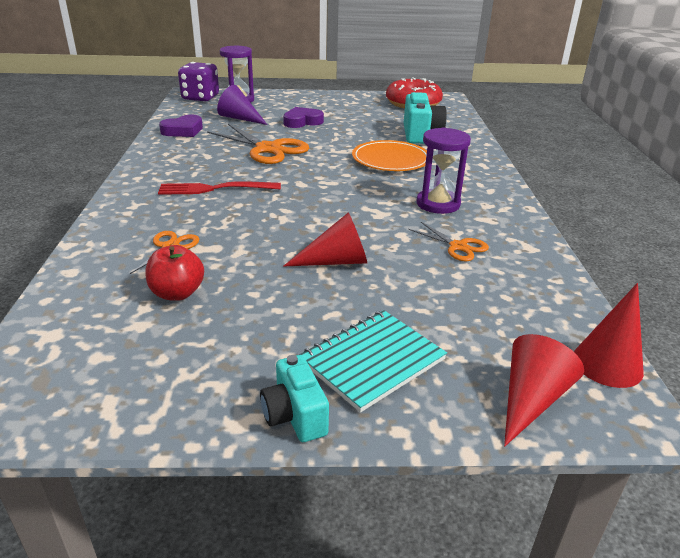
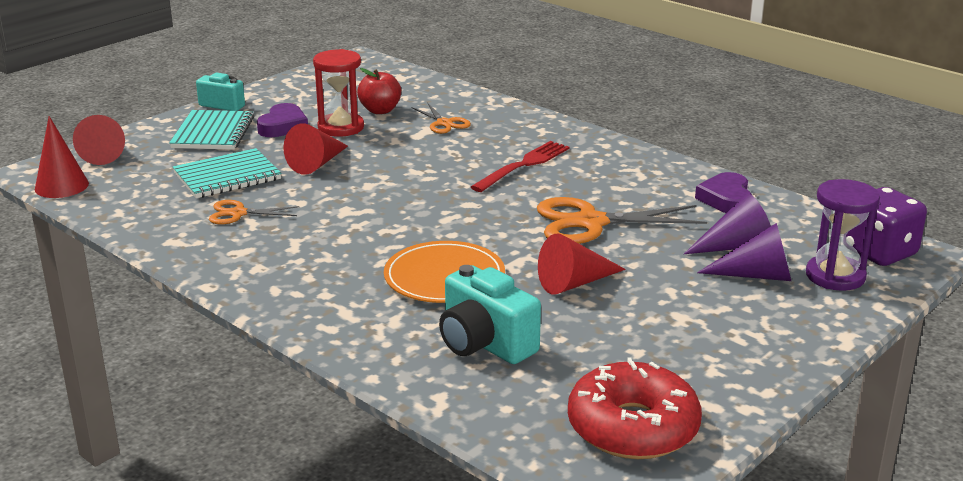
camera: 135 degrees right, 5 degrees down
(249, 291) = (341, 127): none -> red hourglass
(263, 110) = (756, 275): none -> purple cone
(302, 122) = (664, 282): purple heart -> purple heart (283, 126)
(338, 135) = (575, 283): none -> red cone
(427, 287) = (227, 176): none -> turquoise notebook
(438, 204) = (308, 245): purple hourglass -> none

